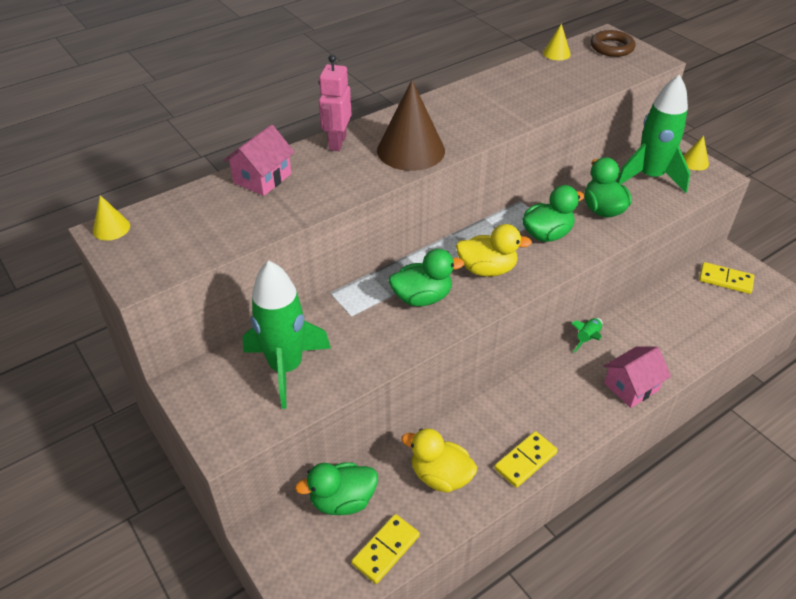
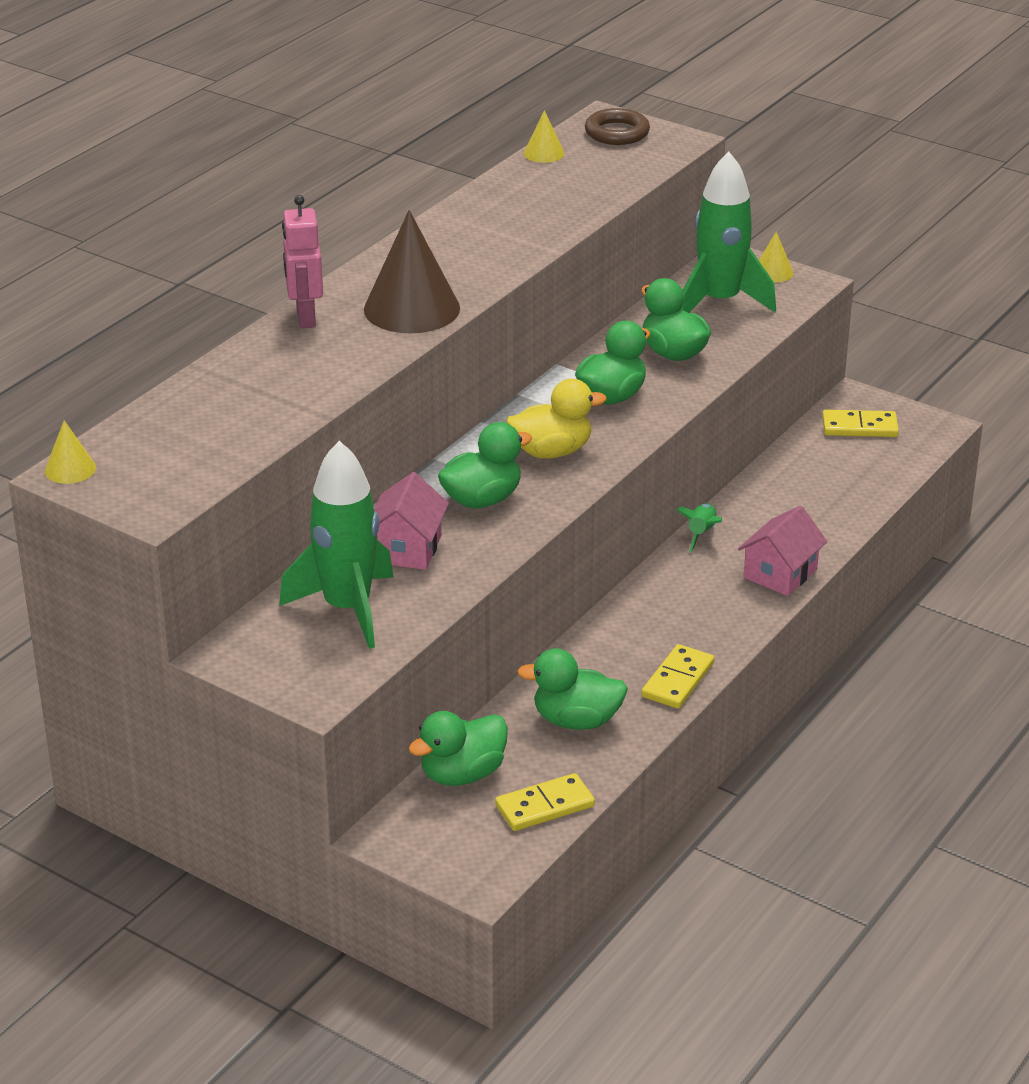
camera: 20 degrees left, 10 degrees down
(262, 178) = (232, 377): pink house -> pink house (407, 549)
(385, 550) = (544, 806): yellow domino -> yellow domino turned 45 degrees clockwise
(440, 476) = (576, 720): yellow duck -> green duck

